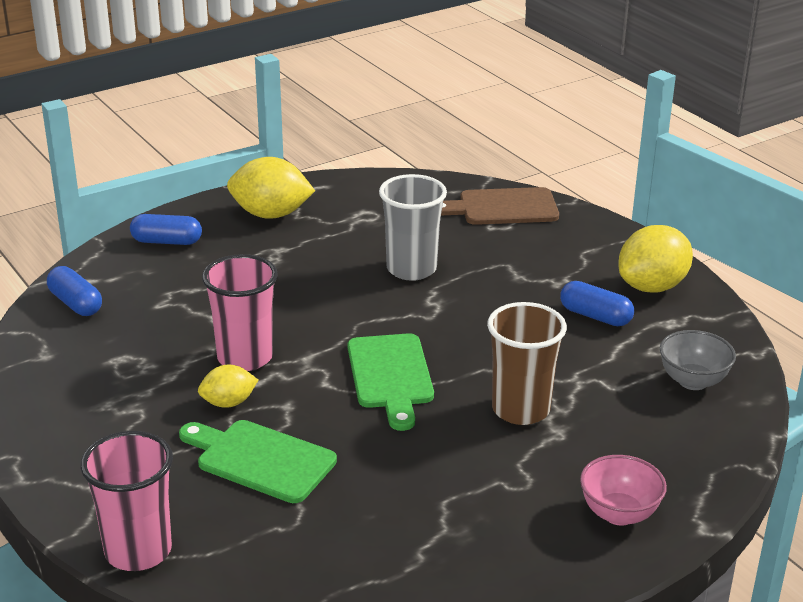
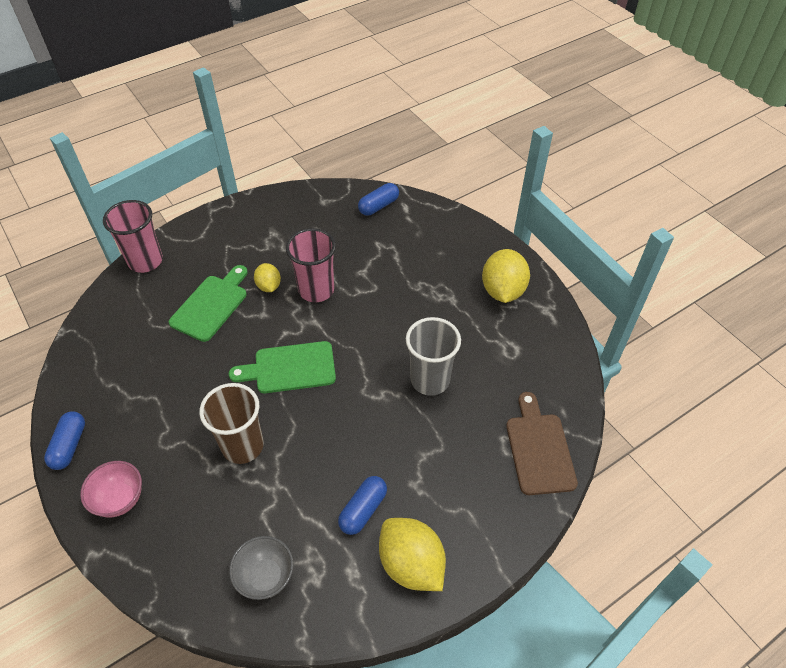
camera: 90 degrees right, 20 degrees up
(167, 241) = (457, 238): blue capsule -> blue capsule (69, 446)

